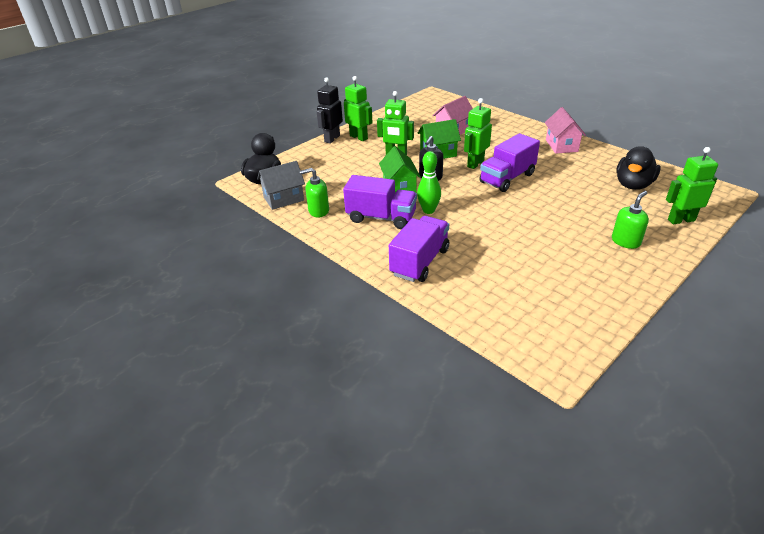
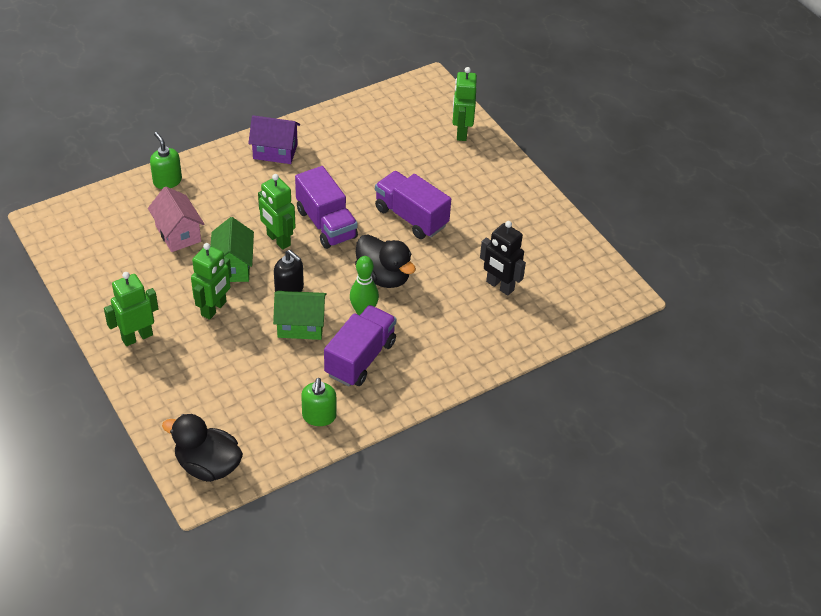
camera: 80 degrees left, 10 degrees up
(284, 199) = (272, 449): grey house -> none
(332, 139) = (123, 369): black robot -> black robot (499, 286)
(419, 262) = (457, 345): purple truck -> purple truck (411, 217)
(561, 145) = (275, 151): pink house -> purple house
(625, 241) = (480, 184): green soap dispenser -> green soap dispenser (167, 181)
(633, 185) = (387, 134): black duck -> black duck (383, 277)

